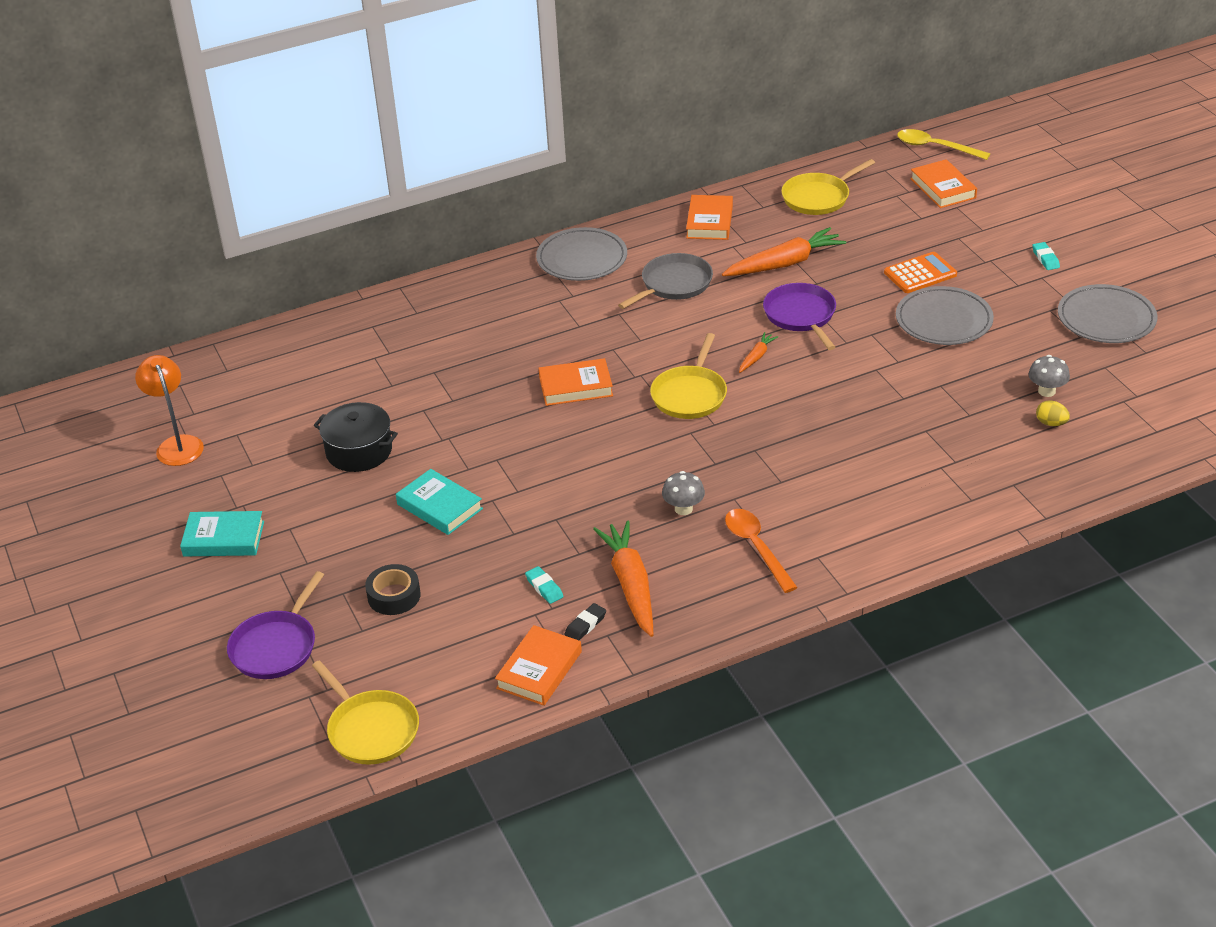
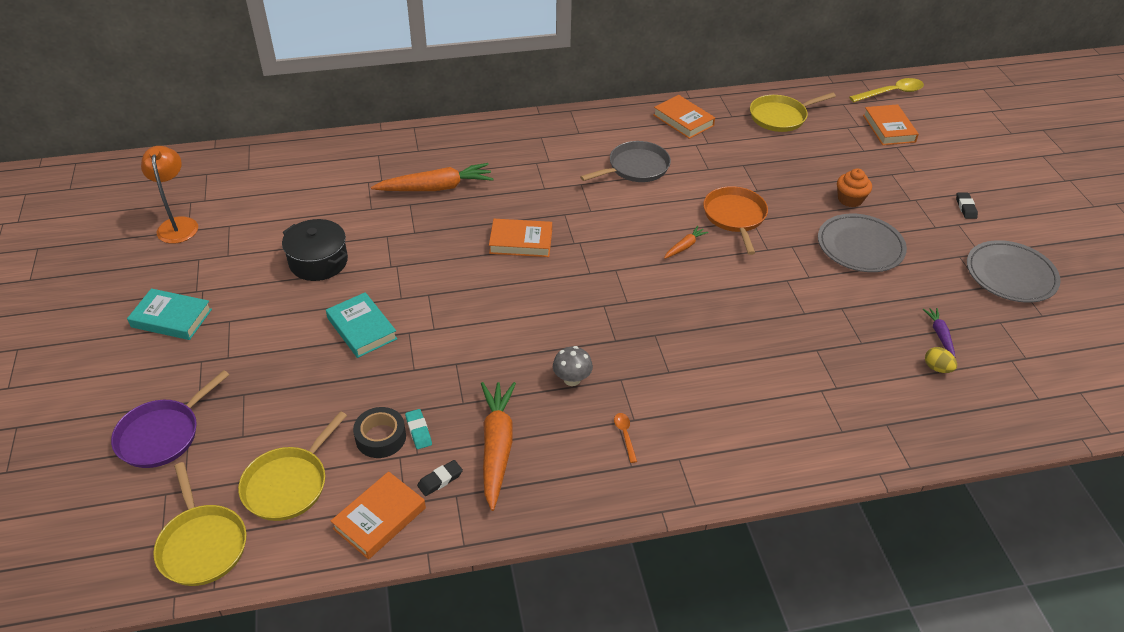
camera: 10 degrees right, 5 degrees up
(394, 596) = (285, 407): black tape -> black tape (380, 437)
(582, 259) = (568, 131): grey plate -> none
(690, 395) = (615, 270): yellow pan -> yellow pan (288, 484)
(709, 222) = (683, 120): orange book -> orange book turned 60 degrees counterclockwise
(756, 548) = (625, 435): orange spoon -> orange spoon, size x0.51
(784, 263) = (734, 168): orange carrot -> orange carrot (436, 188)
(801, 315) = (735, 217): purple pan -> orange pan
(920, 273) = (850, 199): orange calculator -> orange cupcake
(935, 147) = (891, 93): yellow spoon -> yellow spoon turned 120 degrees clockwise
(1045, 259) = (965, 208): turquoise eraser -> black eraser
(1046, 391) = (939, 335): grey mushroom -> purple carrot

